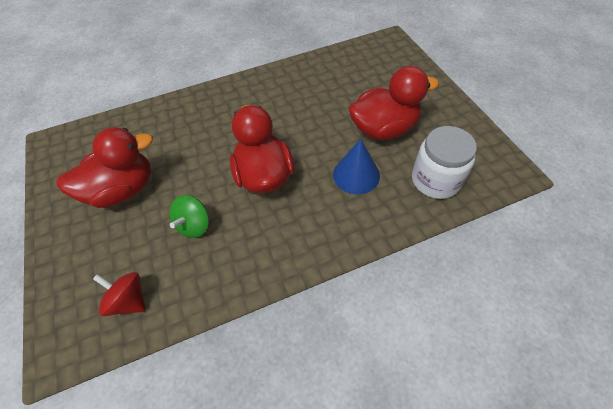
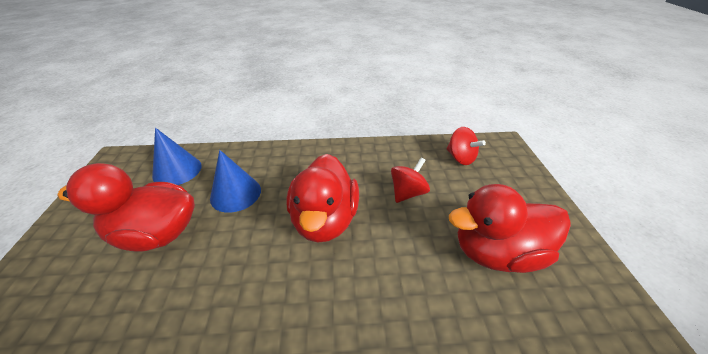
camera: 165 degrees left, 15 degrees down
(194, 225) = (407, 193): green spinning top -> red spinning top
(435, 180) = (177, 170): white jar -> blue cone

